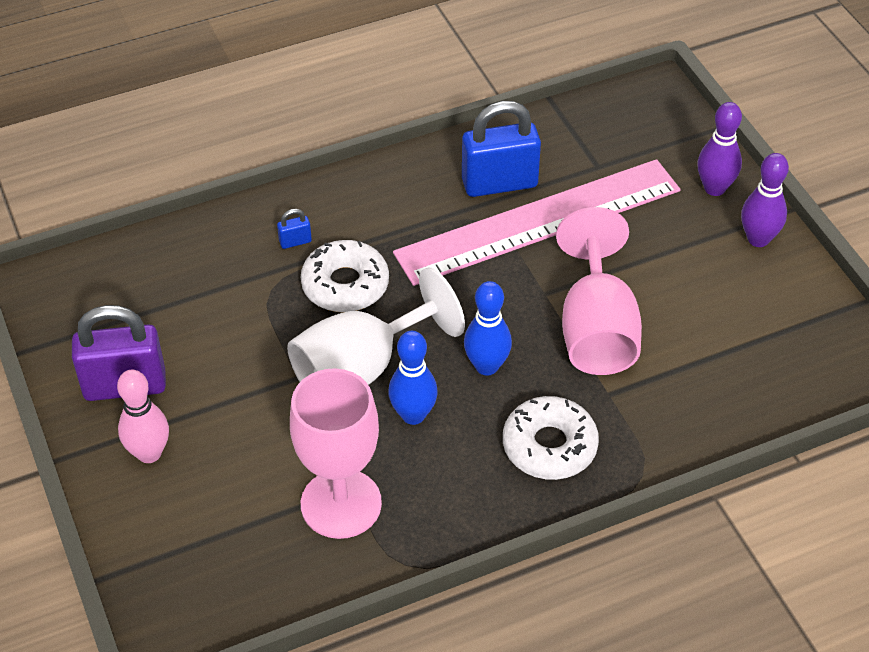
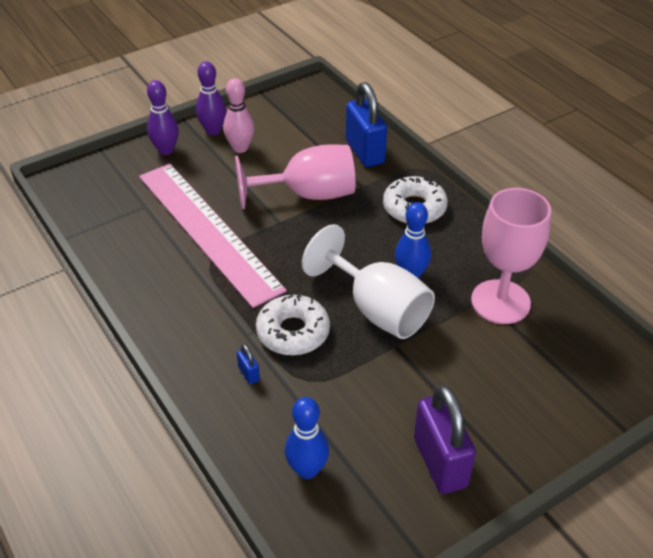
camera: 100 degrees left, 5 degrees down
(149, 453) = (502, 426): pink bowling pin -> pink bowling pin (240, 148)
(486, 366) = (355, 243): blue bowling pin -> blue bowling pin (307, 470)
(499, 183) = (167, 255): blue padlock -> blue padlock (364, 152)

